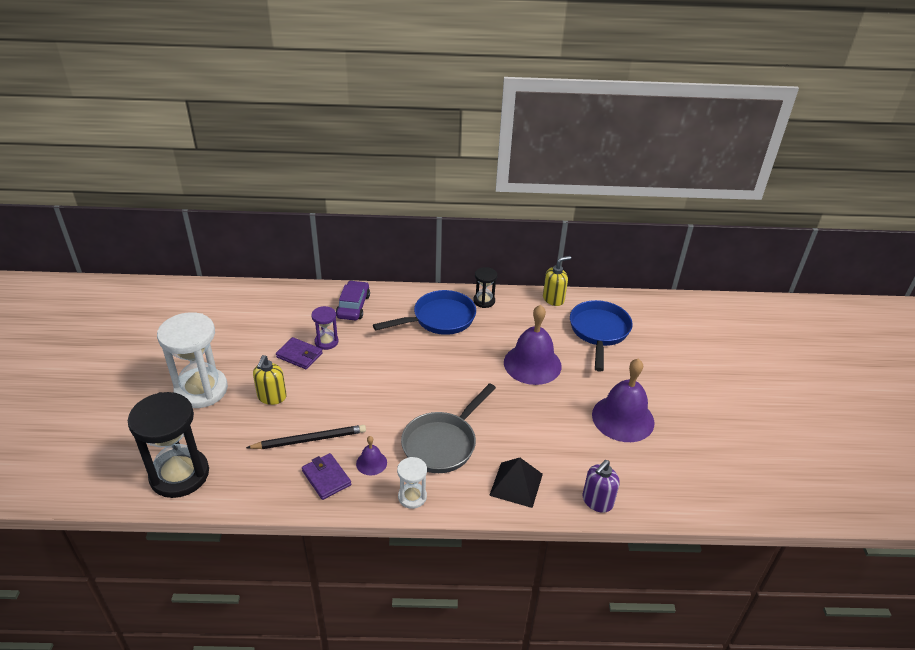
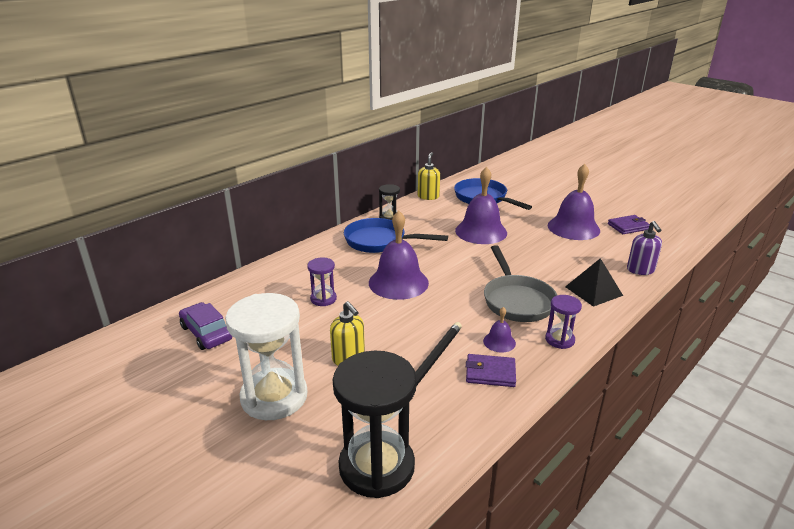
camera: 45 degrees left, 10 degrees down
(299, 355) = (318, 319): purple wallet -> purple wallet (628, 227)
(353, 306) = (302, 268): purple car -> purple car (206, 333)
(391, 364) = (398, 282): none -> purple bell
(412, 497) = (559, 340): white hourglass -> purple hourglass
(439, 319) = (380, 241): blue pan -> blue pan turned 90 degrees counterclockwise

